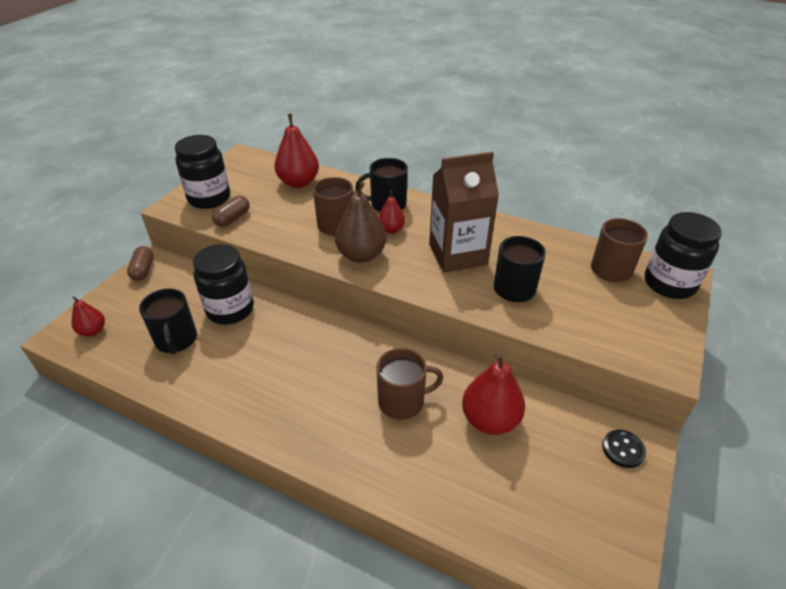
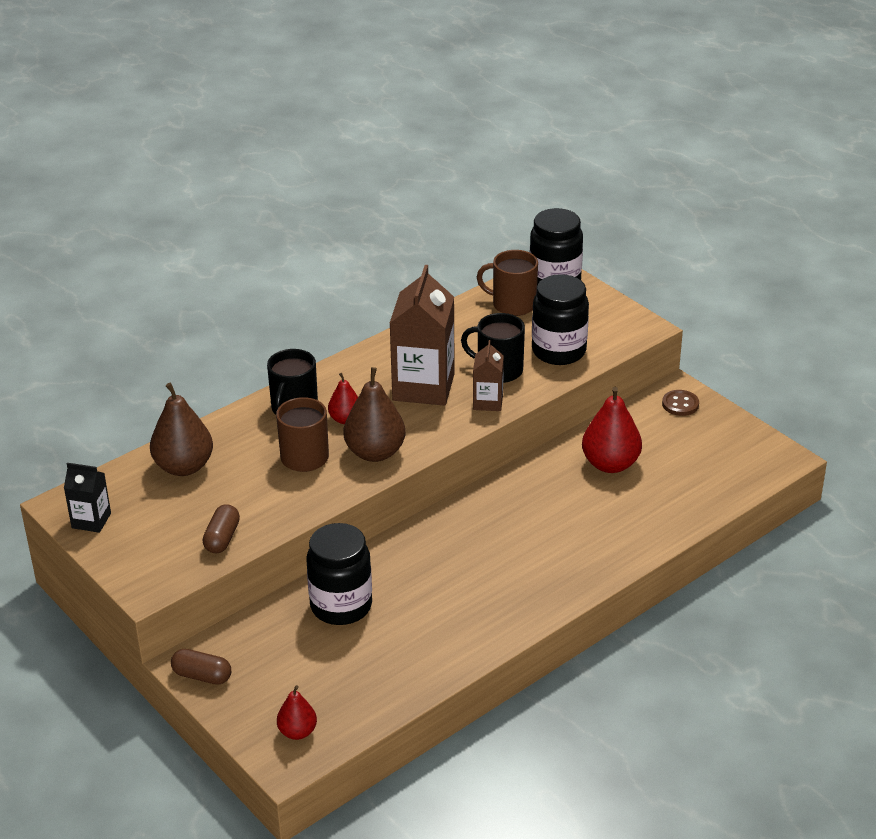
camera: 65 degrees left, 5 degrees down
(176, 340) = (364, 658): black mug -> none
(209, 198) = (155, 552): black jar -> black jar (558, 351)
(231, 168) = (91, 520): none -> black carton
(233, 218) = (222, 538): brown capsule -> brown capsule turned 45 degrees clockwise
(299, 182) = (184, 467): red pear -> brown pear
(402, 401) = (558, 510): brown mug -> none
(466, 295) = (488, 402): none -> brown carton
(623, 449) = (680, 404): black button -> brown button

